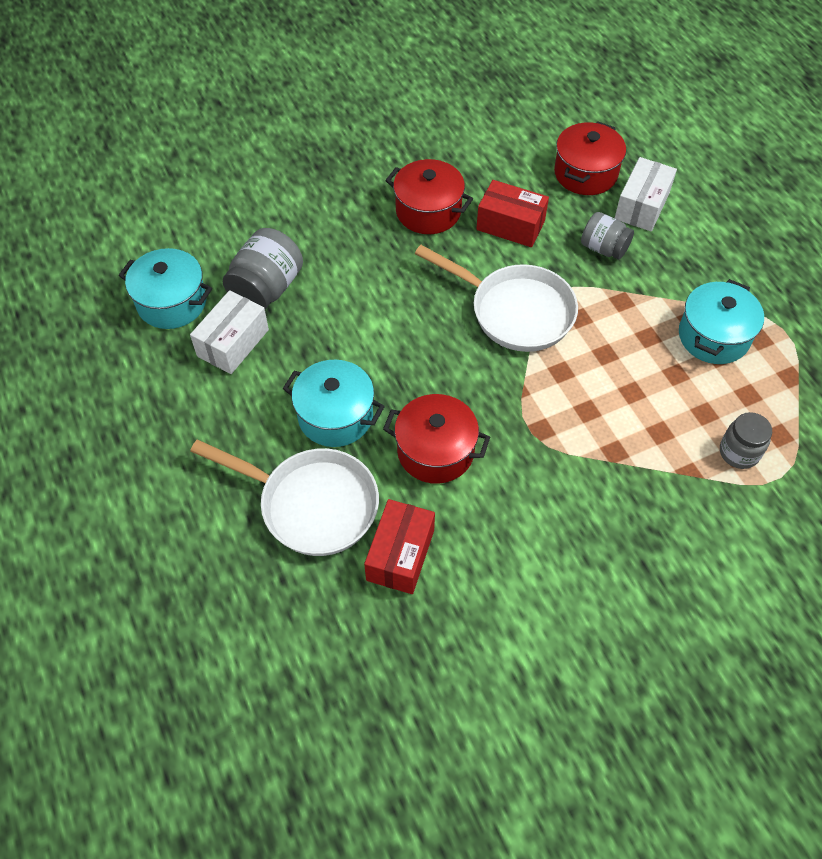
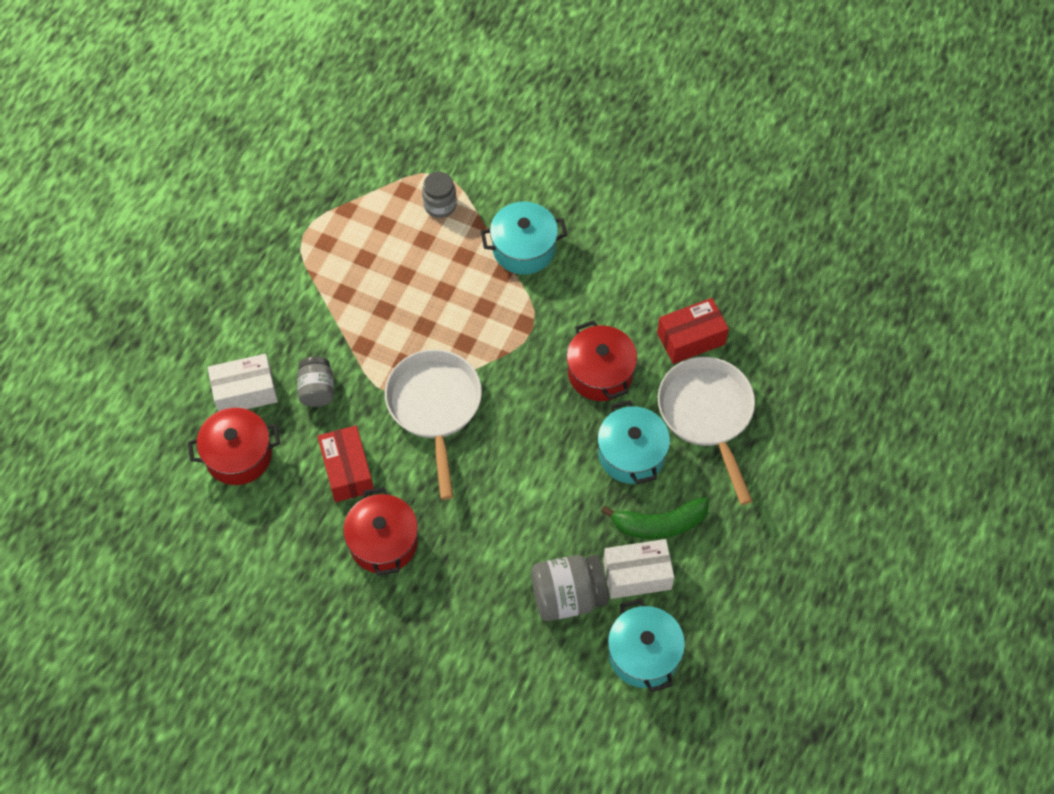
camera: 130 degrees left, 5 degrees up
(255, 389) = (659, 524): none -> green banana
(713, 336) = (348, 271): turquoise pot -> turquoise pot (524, 248)

